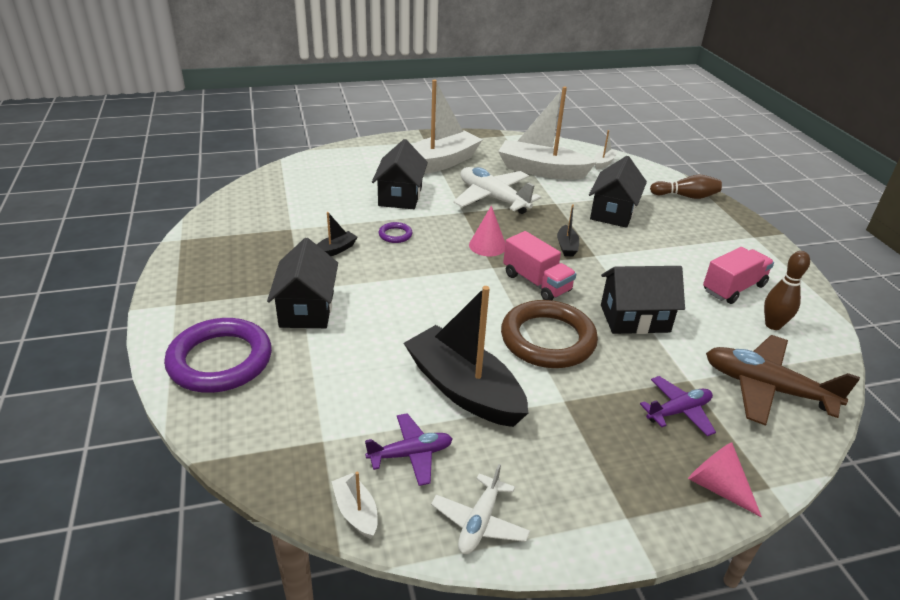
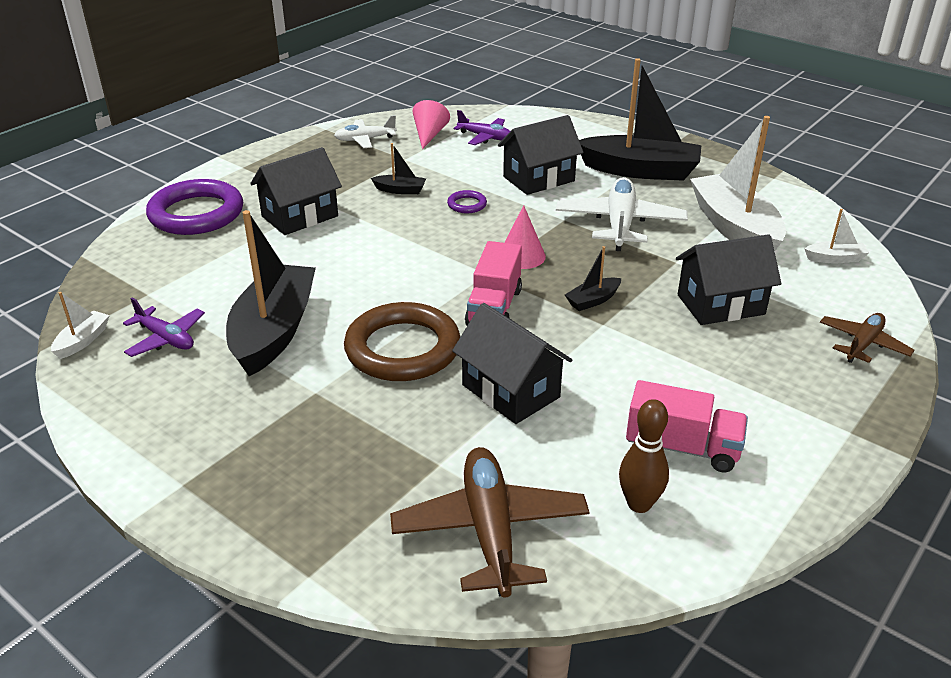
camera: 55 degrees right, 0 degrees up
(440, 163) = (640, 171): white boat -> black boat
(479, 522) = (114, 403): white plane -> white plane (365, 139)
(678, 411) = (374, 472): purple plane -> purple plane (485, 137)
(686, 196) = (863, 344): brown bowling pin -> brown plane
(717, 487) = (274, 534): pink cone -> pink cone (429, 135)

